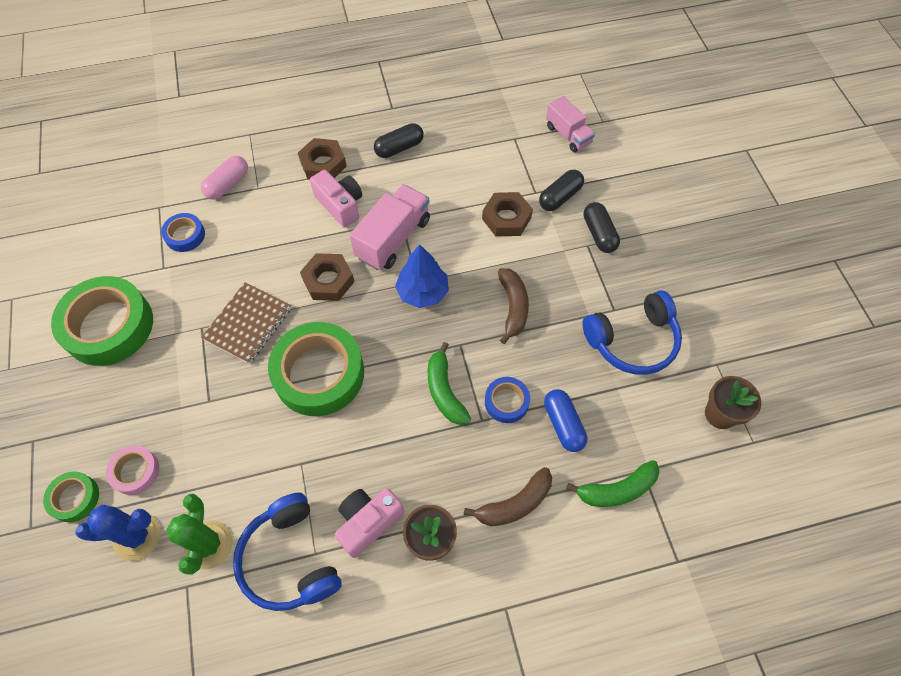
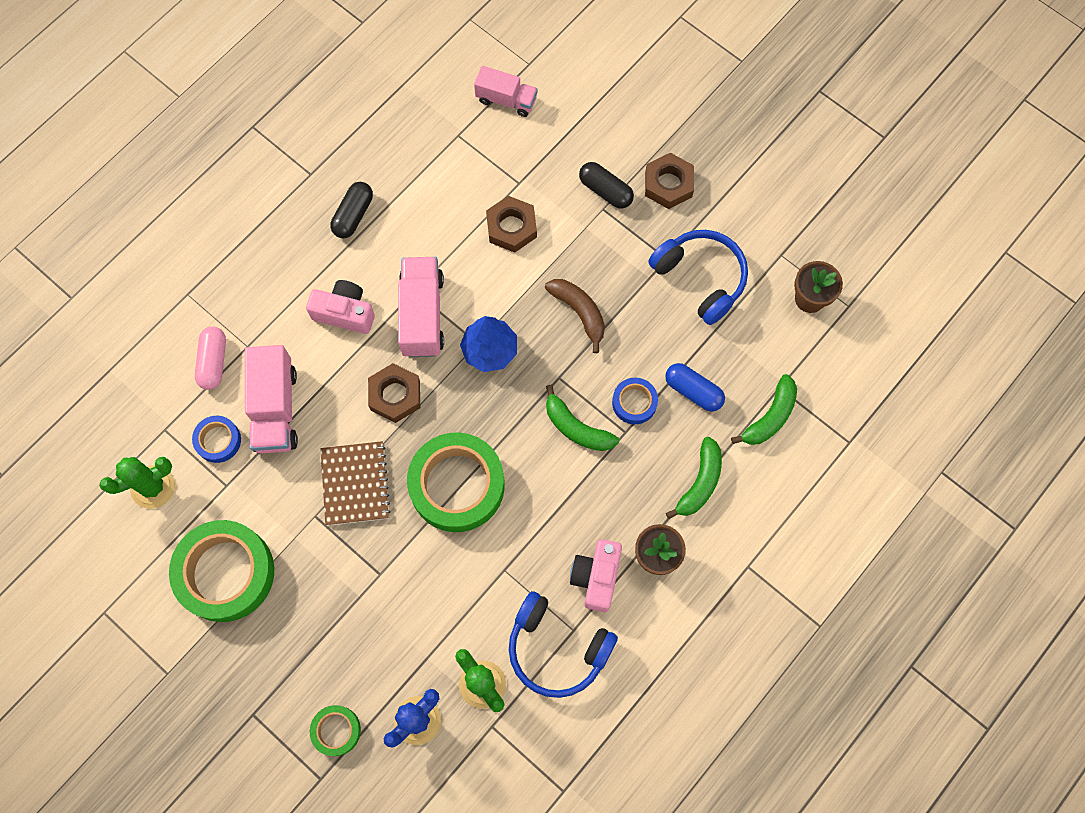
camera: 35 degrees left, 10 degrees up
(118, 238) = (153, 487): none -> green cactus
(135, 471) = (369, 674): pink tape -> none
(240, 238) = (275, 409): none -> pink truck
(323, 164) = (291, 280): brown nut -> brown nut (668, 184)
(514, 504) = (700, 483): brown banana -> green banana
(560, 197) = (545, 174): black capsule -> none
(632, 341) = (701, 278): blue headphones -> blue headphones turned 75 degrees counterclockwise

